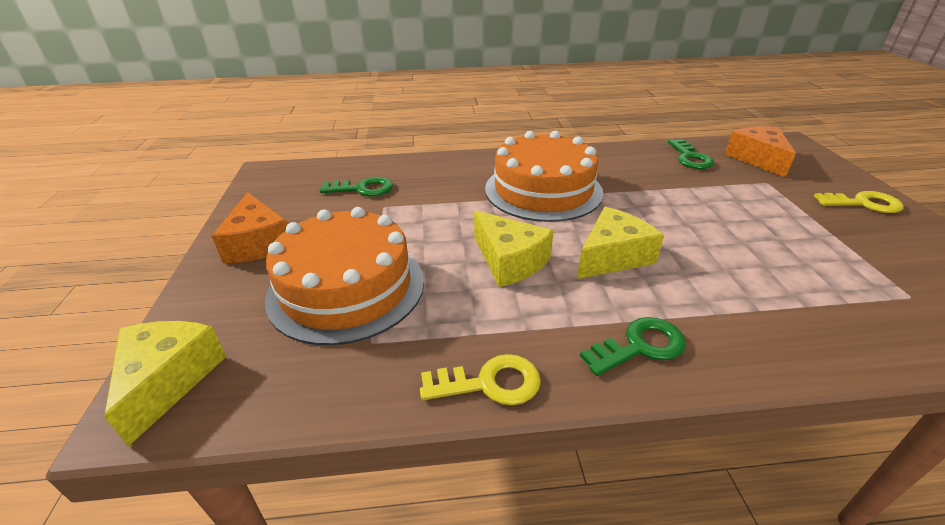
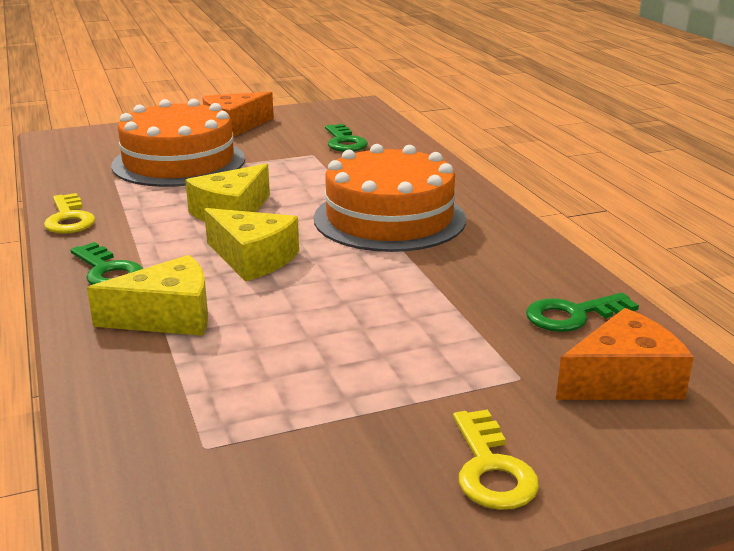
camera: 75 degrees right, 10 degrees down
(168, 380) = (80, 137): yellow cheese -> yellow cheese (167, 316)

